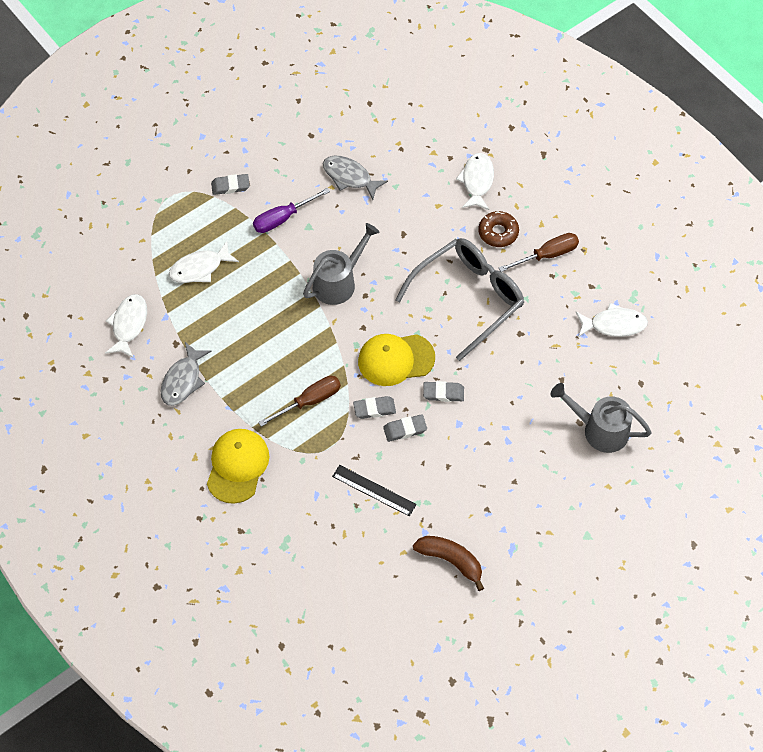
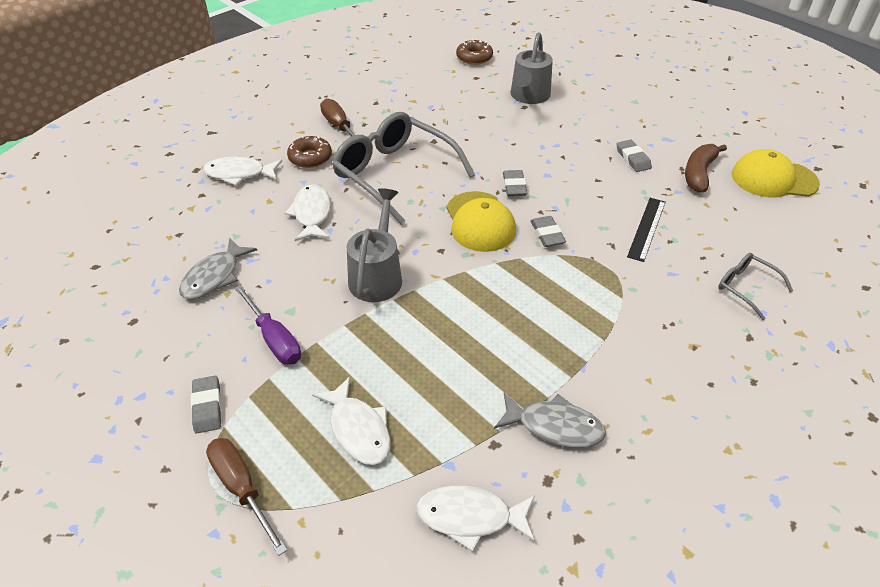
camera: 95 degrees left, 15 degrees down
(237, 466) = (664, 349): yellow cap -> yellow cap (773, 179)
(292, 547) = (746, 287): none -> grey glasses
(309, 401) = (551, 288): brown screwdriver -> brown screwdriver (241, 488)
(339, 282) = (377, 275): grey watering can -> grey watering can turned 60 degrees clockwise
(405, 429) = (565, 210): grey eraser -> grey eraser (633, 158)
(614, 325) = (417, 90): white fish -> white fish (312, 214)
(685, 386) = (474, 57): none -> brown donut

